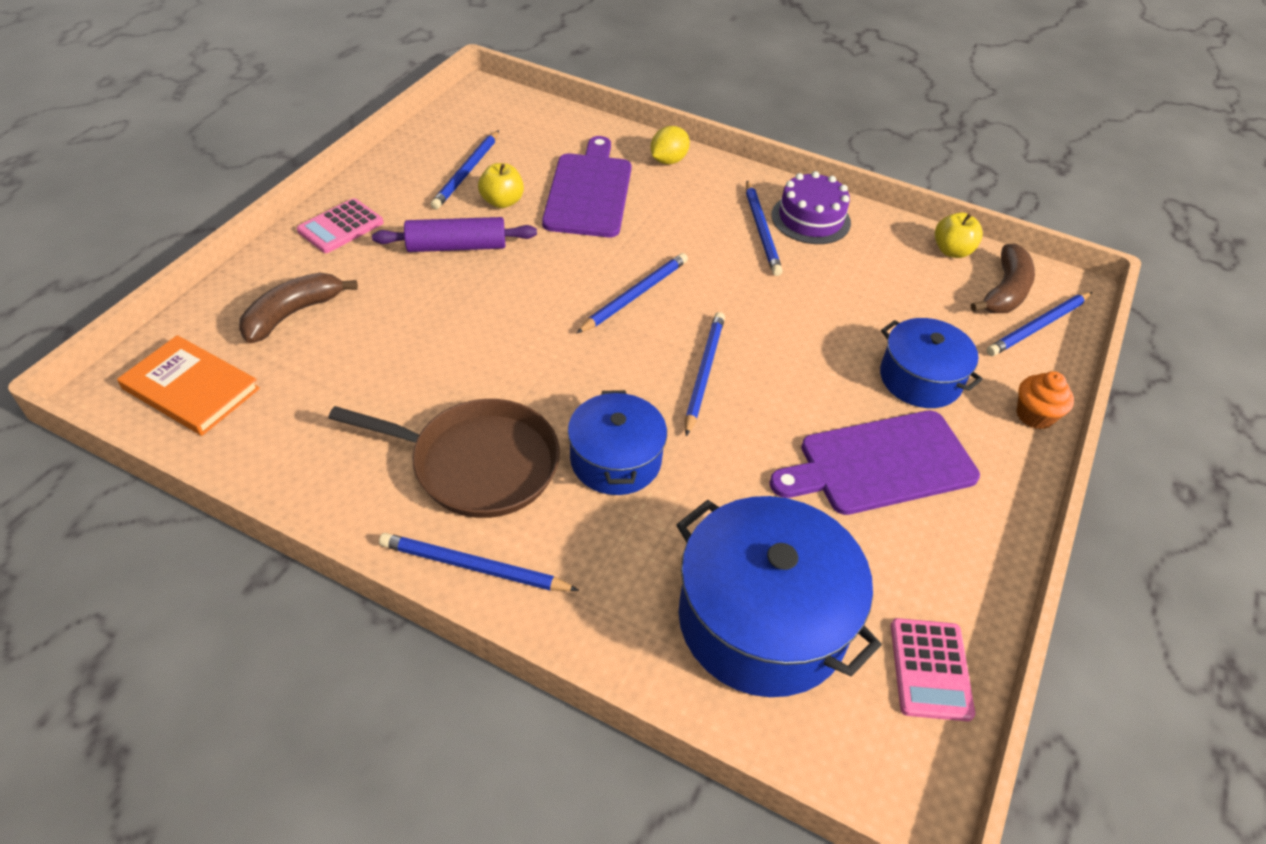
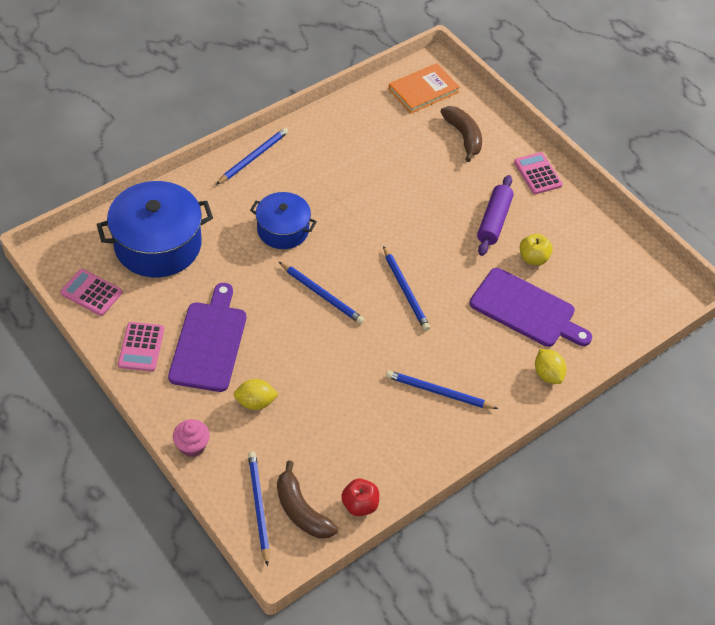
camera: 115 degrees right, 5 degrees up
(467, 172) = (575, 251): blue pencil -> none
(478, 464) = (312, 177): brown pan -> none
(810, 219) = (438, 431): purple cake -> none
(920, 379) = (255, 402): blue pot -> yellow lemon
(952, 251) = (360, 505): yellow apple -> red apple
(959, 542) = (141, 347): none -> pink calculator
(1034, 415) = (192, 446): orange cupcake -> pink cupcake

